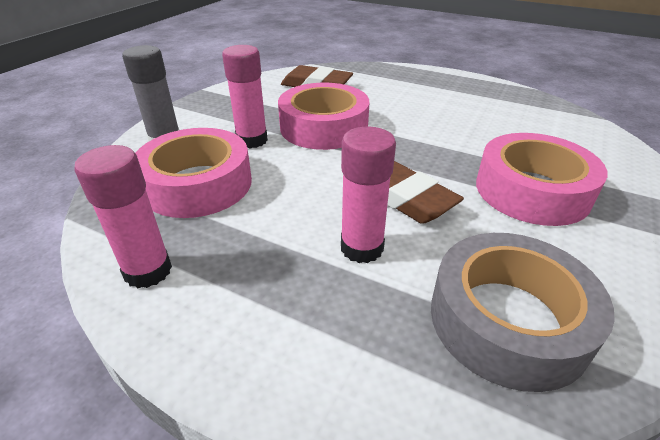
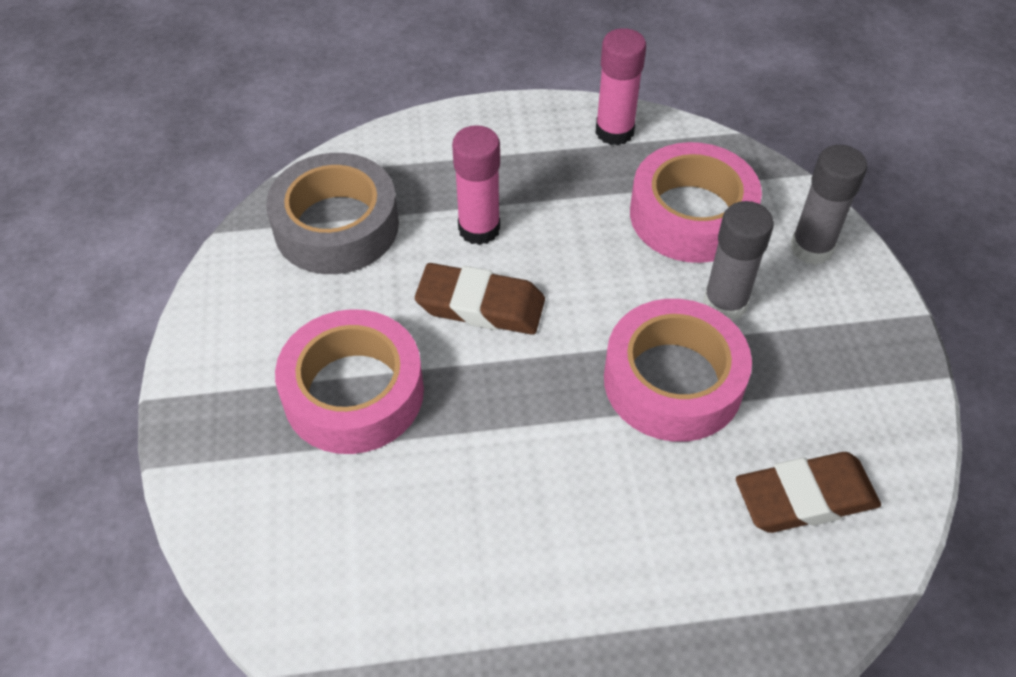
camera: 145 degrees right, 15 degrees up
(252, 140) = (725, 304): pink glue stick -> grey glue stick

